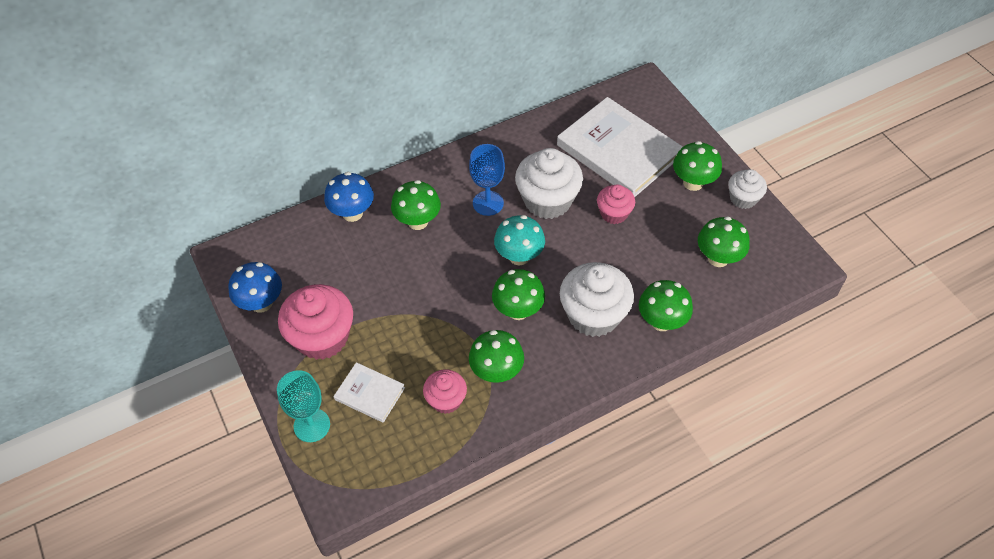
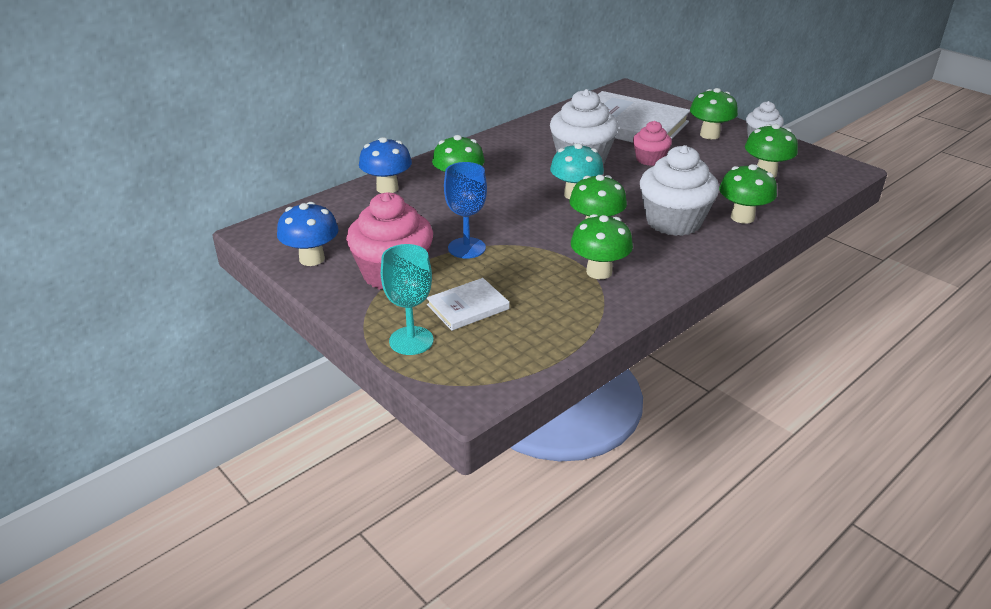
camera: 15 degrees left, 20 degrees down
(370, 393) = (468, 307): white book -> white book turned 45 degrees counterclockwise
(446, 400) = (556, 299): pink cupcake -> none
(488, 203) = (524, 167): blue goblet -> blue goblet (466, 248)

